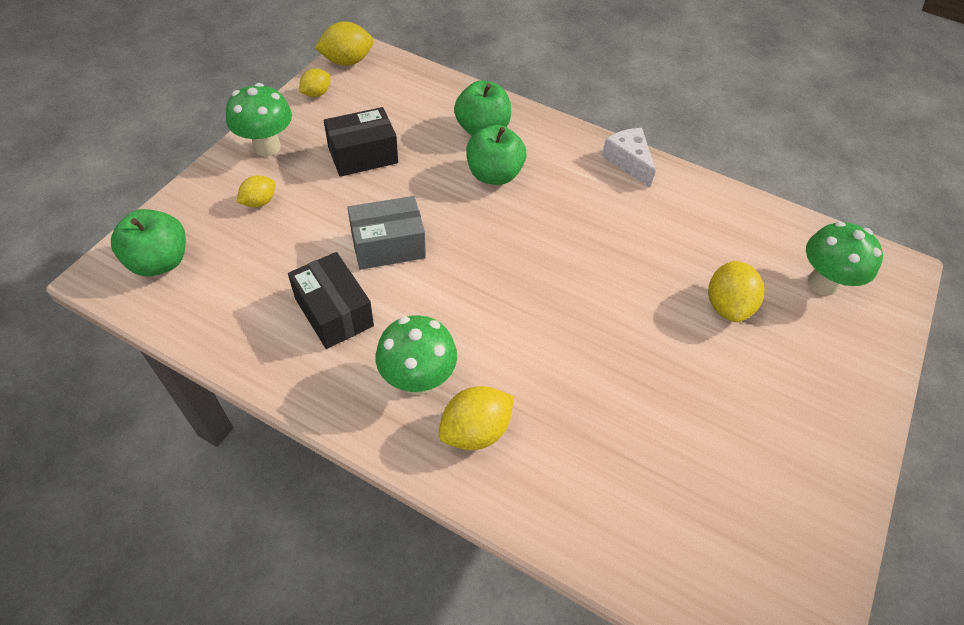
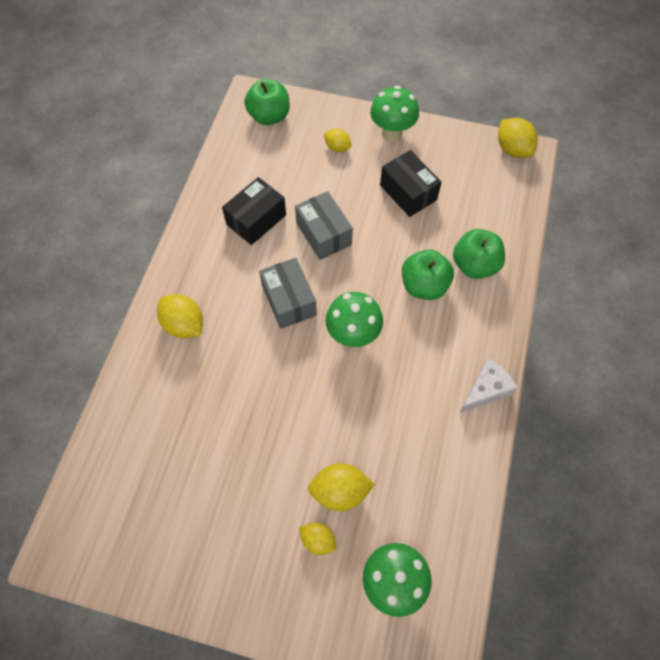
camera: 80 degrees right, 10 degrees up
(316, 93) = (463, 142): yellow lemon -> yellow lemon (318, 540)
(417, 380) = (215, 282): green mushroom -> green mushroom (353, 335)
(474, 301) = (289, 300): none -> grey box

